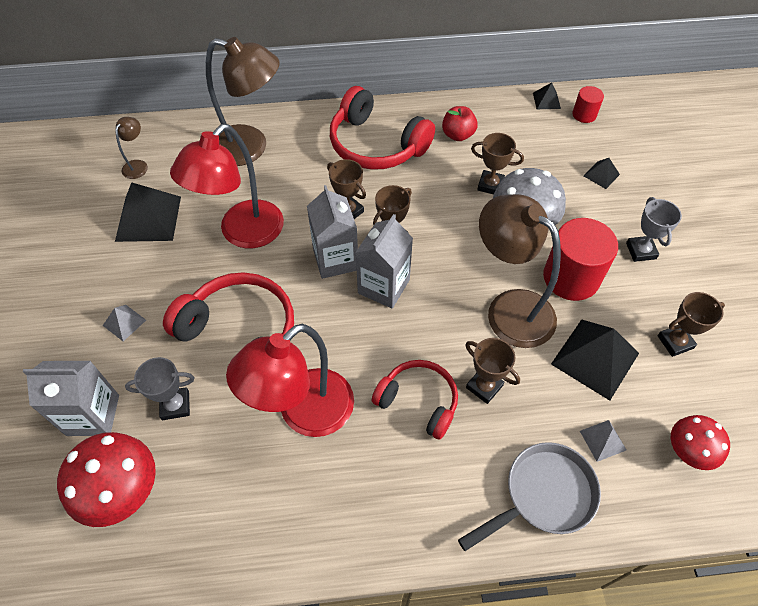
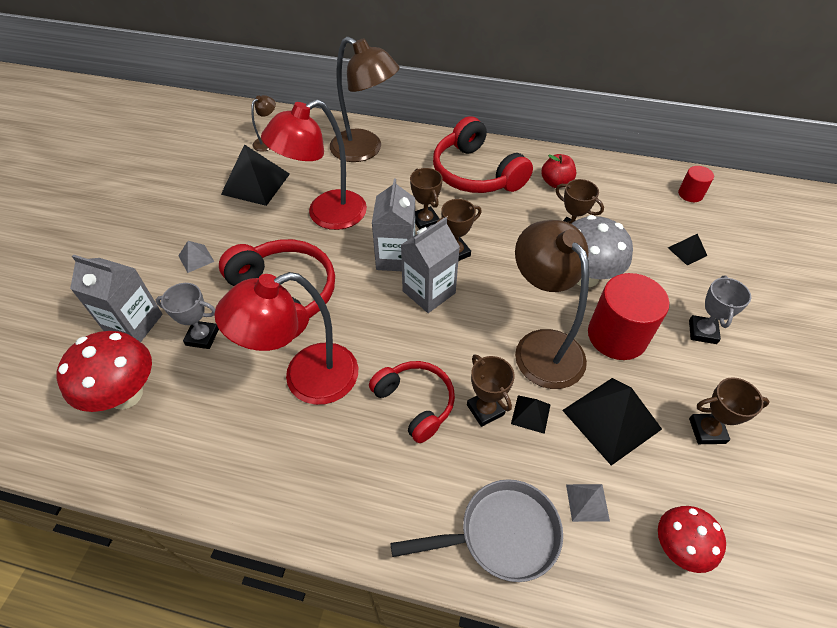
camera: 20 degrees right, 5 degrees down
(546, 100) = (656, 173): black pyramid -> black pyramid (530, 414)

